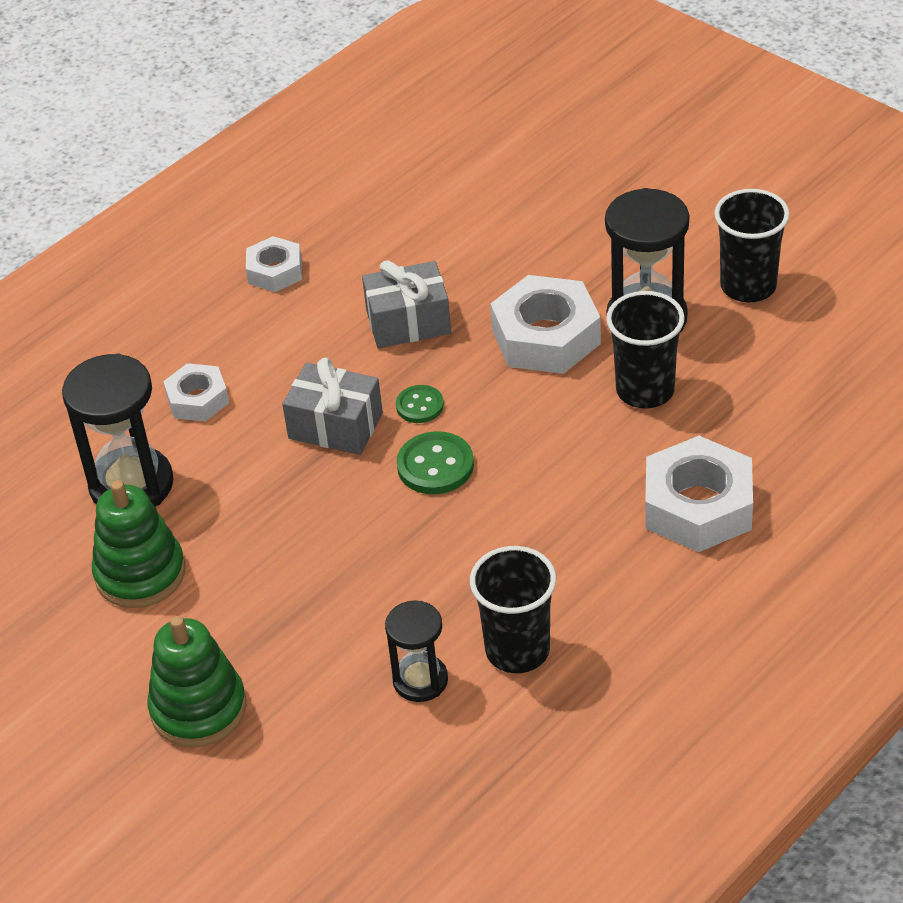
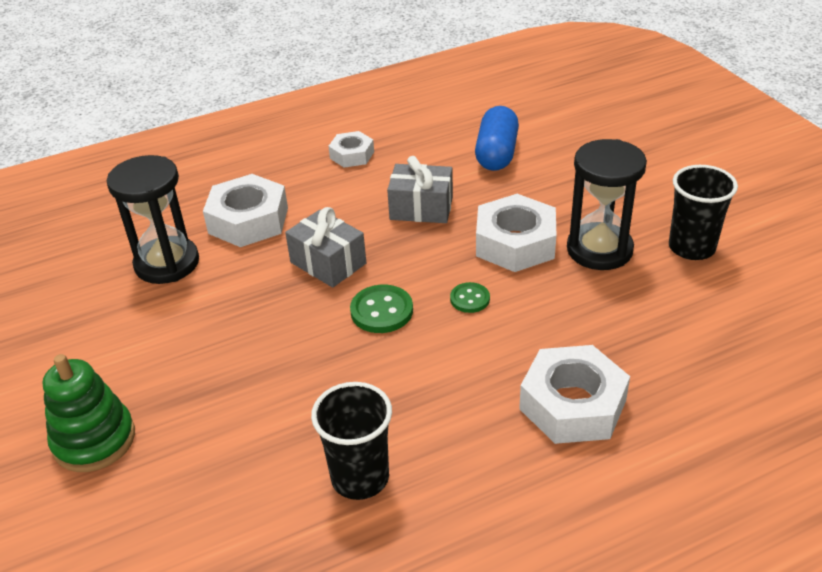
camera: 20 degrees right, 5 degrees down
(140, 573) = (128, 325): green stacking toy -> none
(197, 399) = (248, 220): white nut -> white nut, size x1.72
(420, 406) = (396, 265): green button -> green button (470, 299)
(420, 680) = (269, 476): black hourglass -> none
(461, 220) = (496, 153): none -> blue capsule
(645, 390) = (572, 301): black cup -> none

